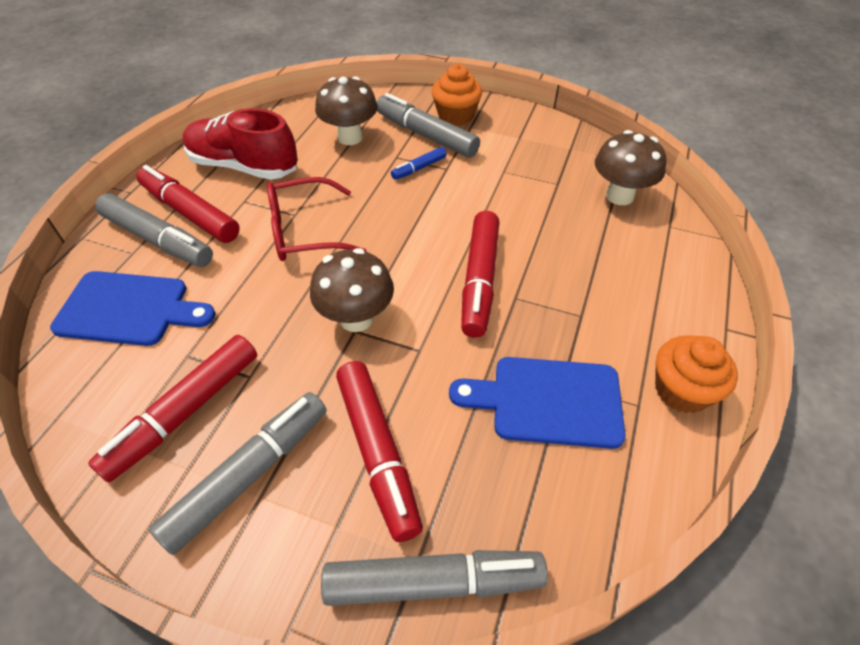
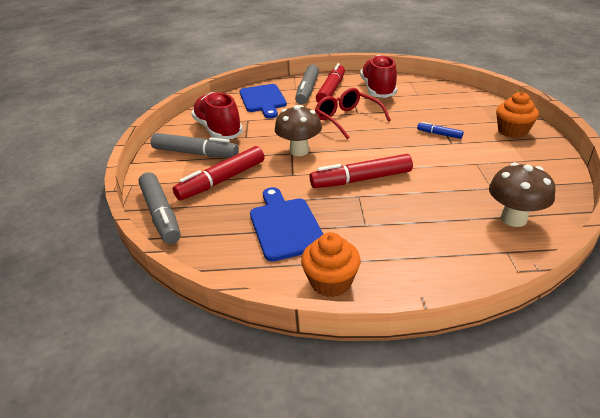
camera: 70 degrees right, 15 degrees down
(185, 412) = (218, 130): red marker -> red shoe
(350, 137) = (439, 107): brown mushroom -> none
(426, 135) = (475, 127): grey marker -> none

